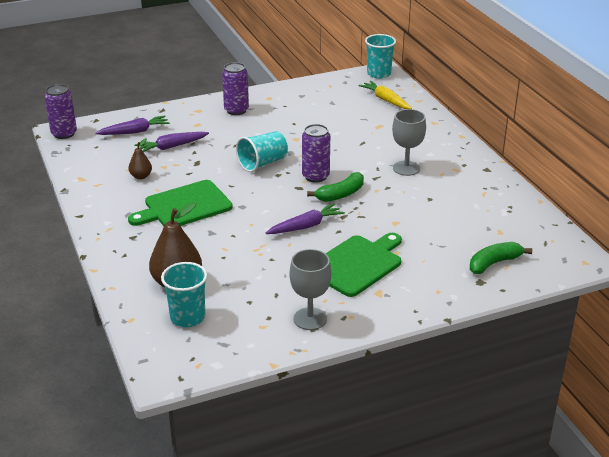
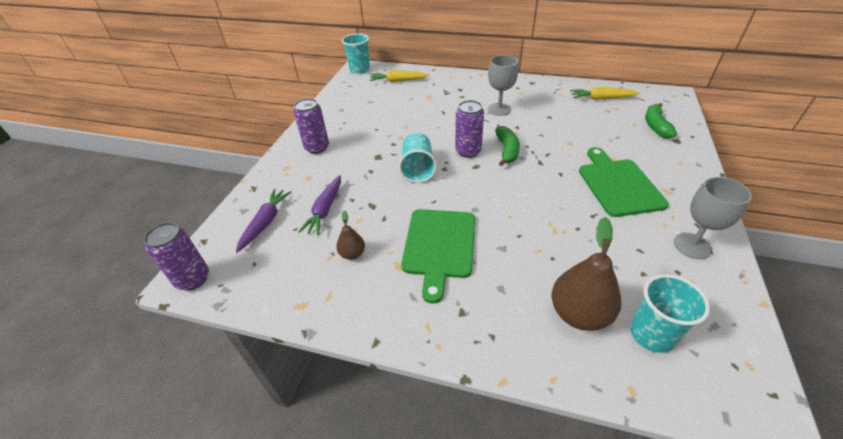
camera: 50 degrees left, 10 degrees up
(305, 226) = (539, 187): purple carrot -> none
(510, 218) = (601, 98): none -> yellow carrot

